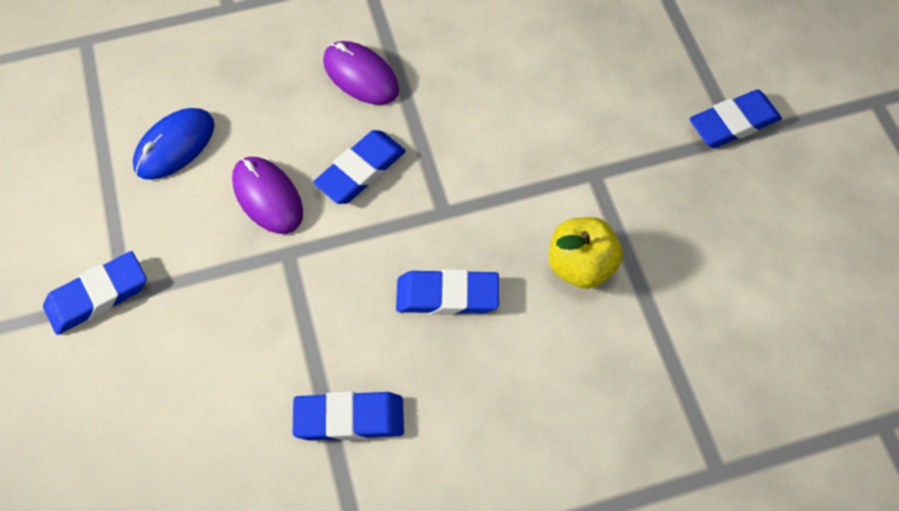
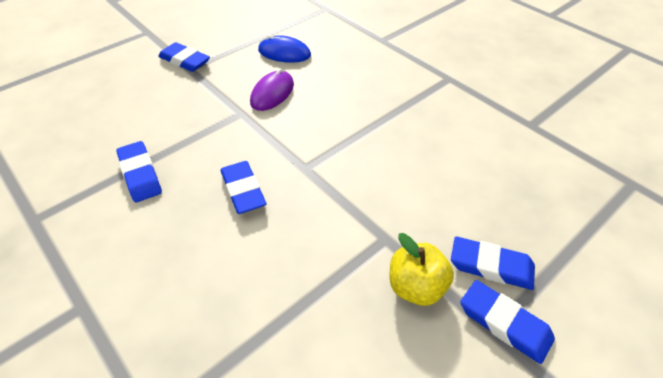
camera: 65 degrees right, 15 degrees down
(360, 76) = (378, 99): purple mouse -> none
(360, 170) = (312, 122): blue eraser -> blue eraser (491, 266)
(580, 265) = (302, 256): yellow apple -> yellow apple (416, 287)

